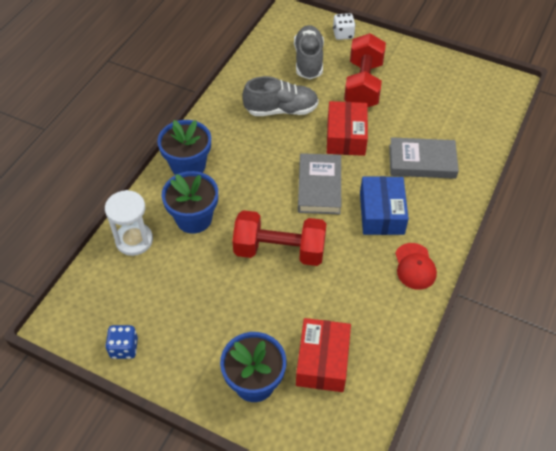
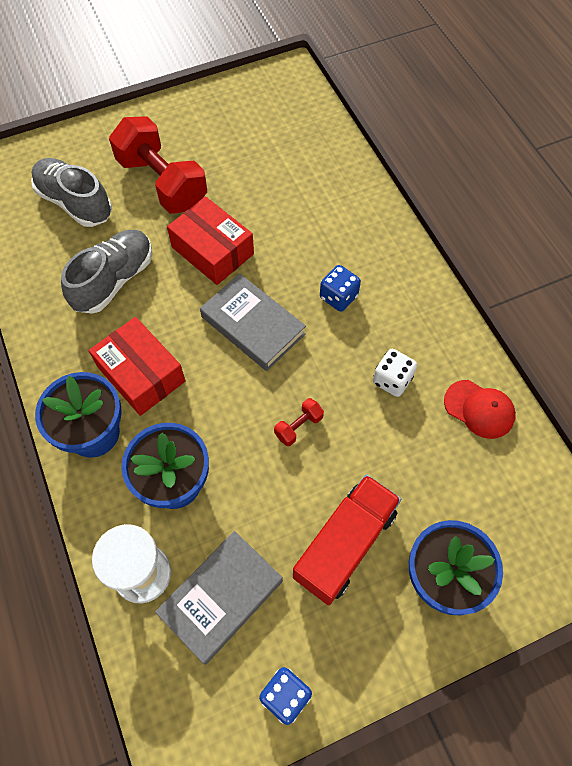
camera: 50 degrees left, 10 degrees up
(231, 320) = (345, 544): none -> red truck
(279, 250) = (298, 426): red dumbbell -> red dumbbell, size x0.41
(322, 361) = (467, 490): red box -> red box (141, 374)
(343, 34) = (75, 145): white dice -> white dice (392, 380)
(381, 213) = (338, 297): blue box -> blue dice
(415, 266) = (425, 319): red cap -> red cap (479, 409)
(422, 161) = (309, 213): grey book -> grey book (221, 597)

